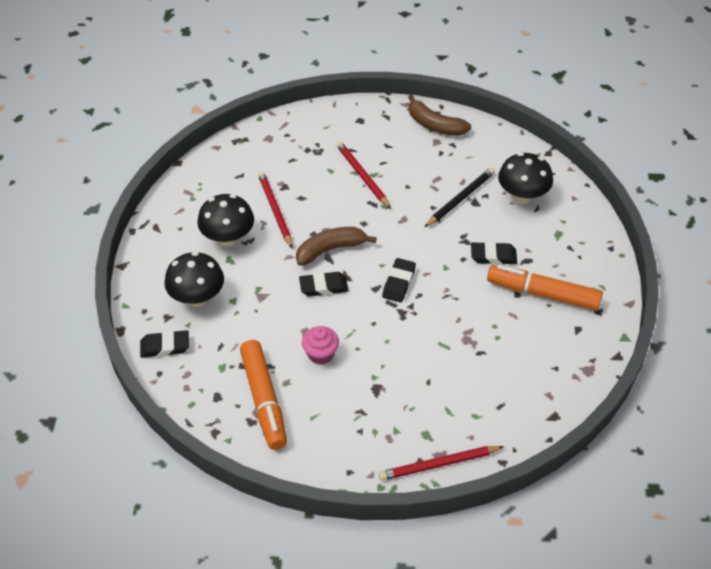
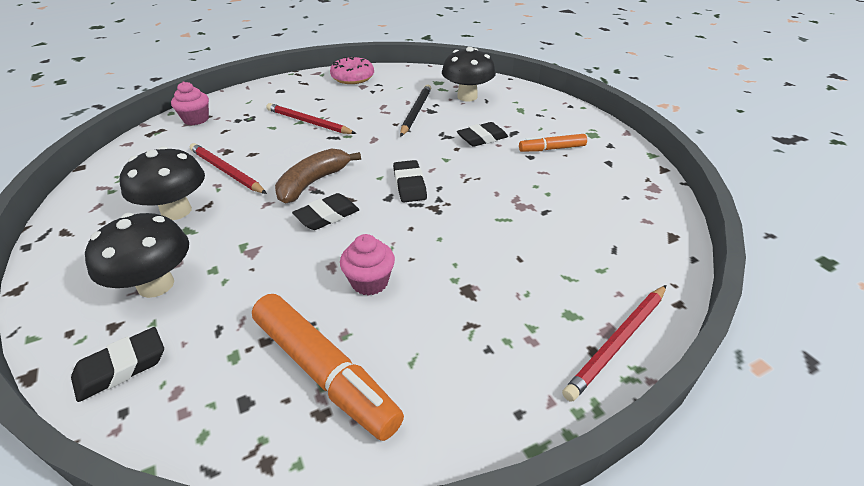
camera: 30 degrees left, 10 degrees down
(275, 136) = (196, 119): none -> pink cupcake
(434, 125) = (353, 78): brown banana -> pink donut
(542, 293) = (552, 149): orange marker -> orange marker, size x0.57

